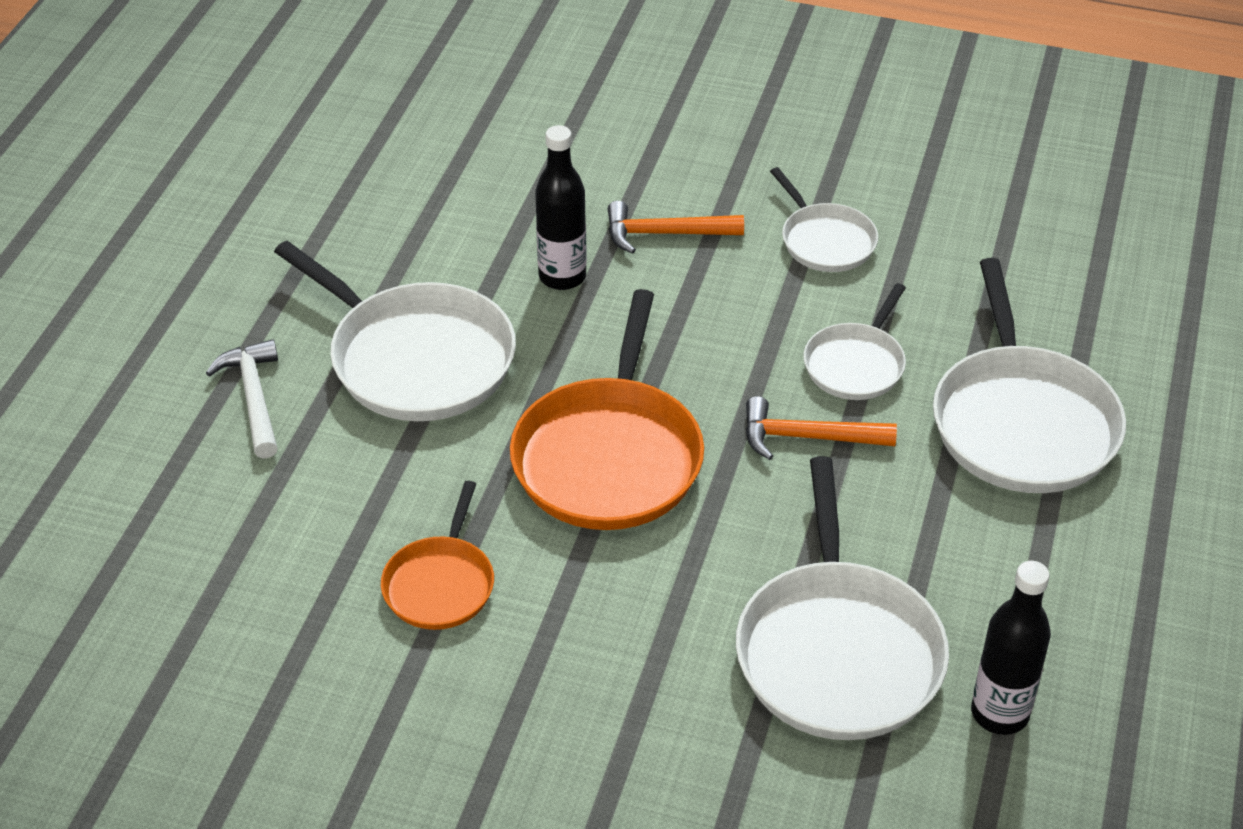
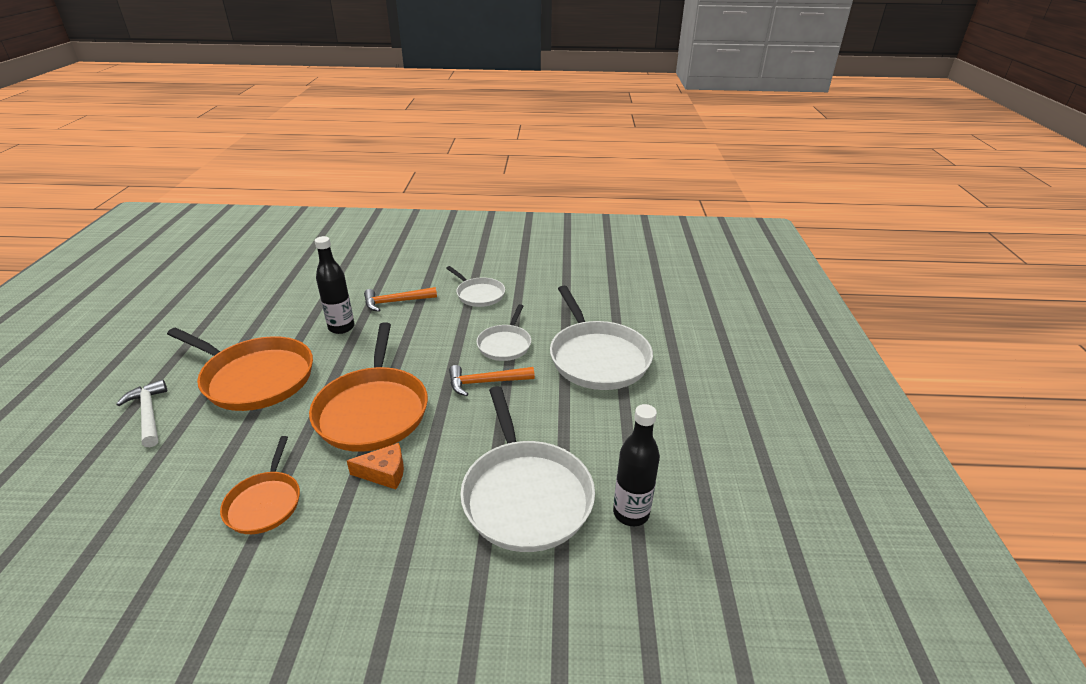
camera: 15 degrees left, 10 degrees down
(415, 358) = (255, 378): white pan -> orange pan
(620, 571) = (384, 473): none -> orange cheese

